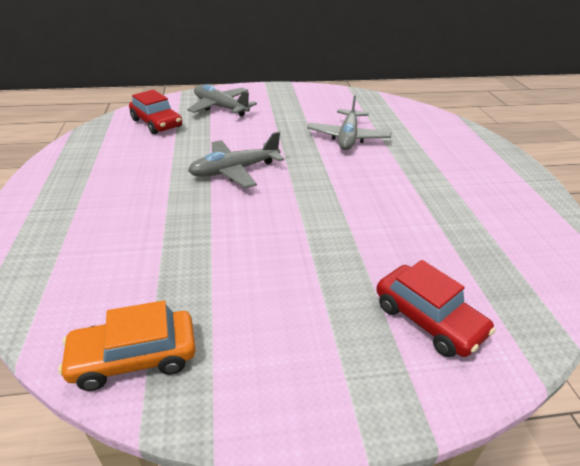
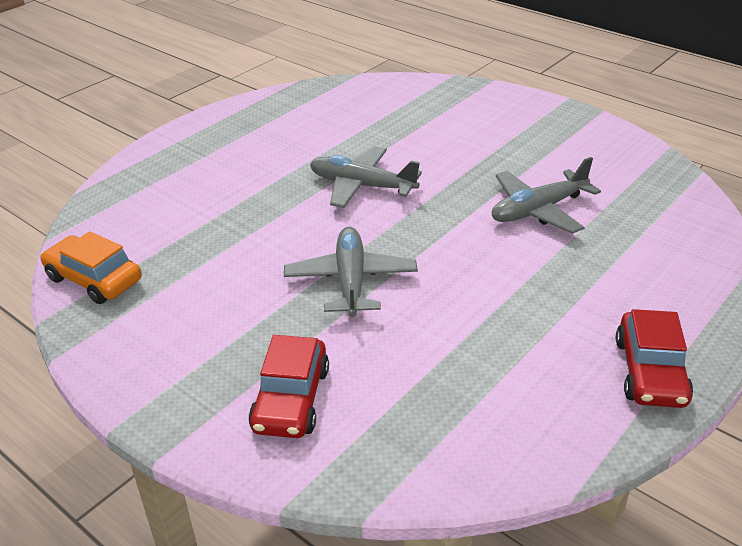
camera: 50 degrees right, 0 degrees up
(157, 123) = (373, 104): red car -> red car (650, 372)
(220, 107) = (461, 112): grey plane -> grey plane (351, 281)

